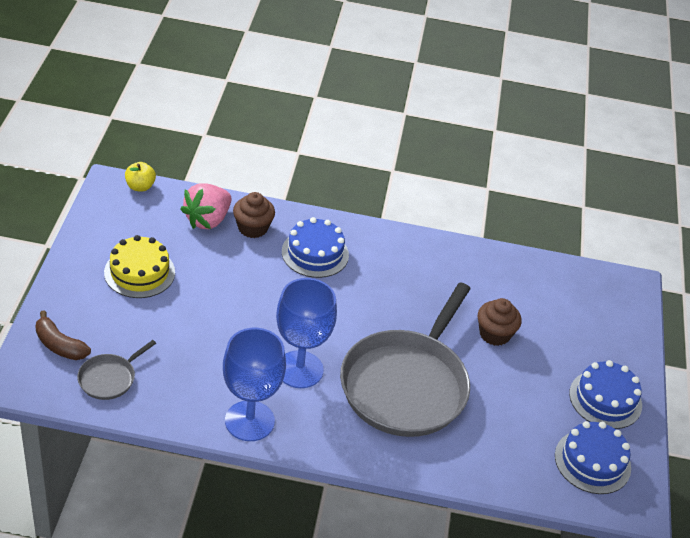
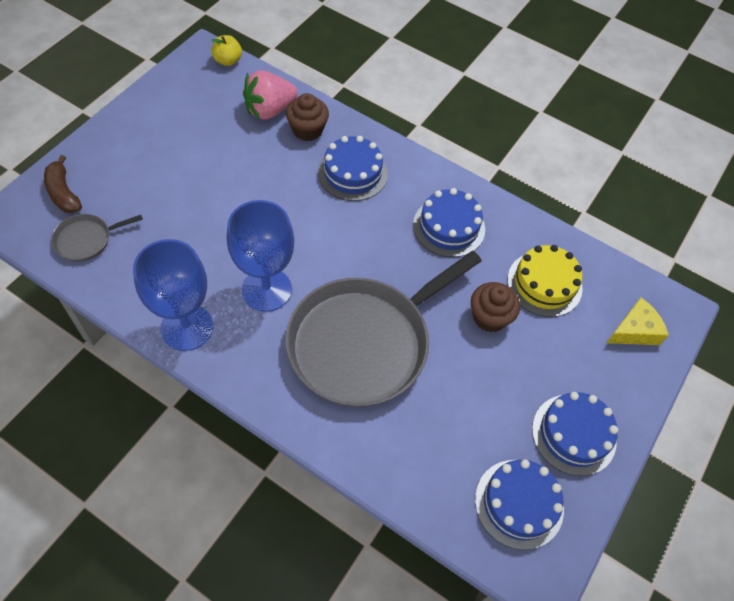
camera: 25 degrees right, 15 degrees up
(139, 272) = (177, 143): yellow cake -> yellow cake (544, 284)
(422, 274) = (449, 227): none -> blue cake
(609, 310) = (634, 330): none -> yellow cheese

